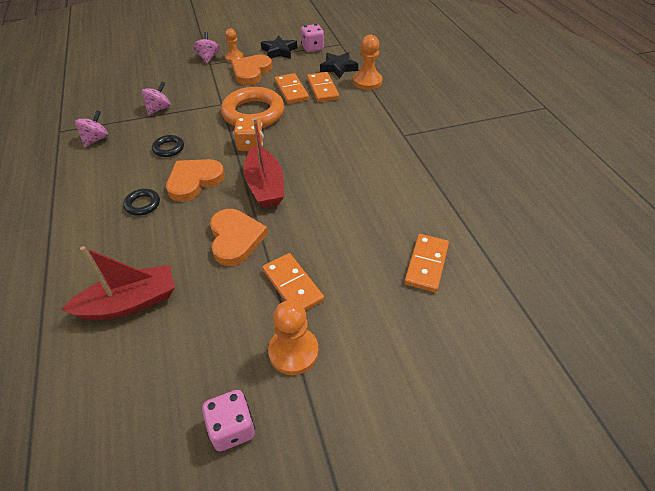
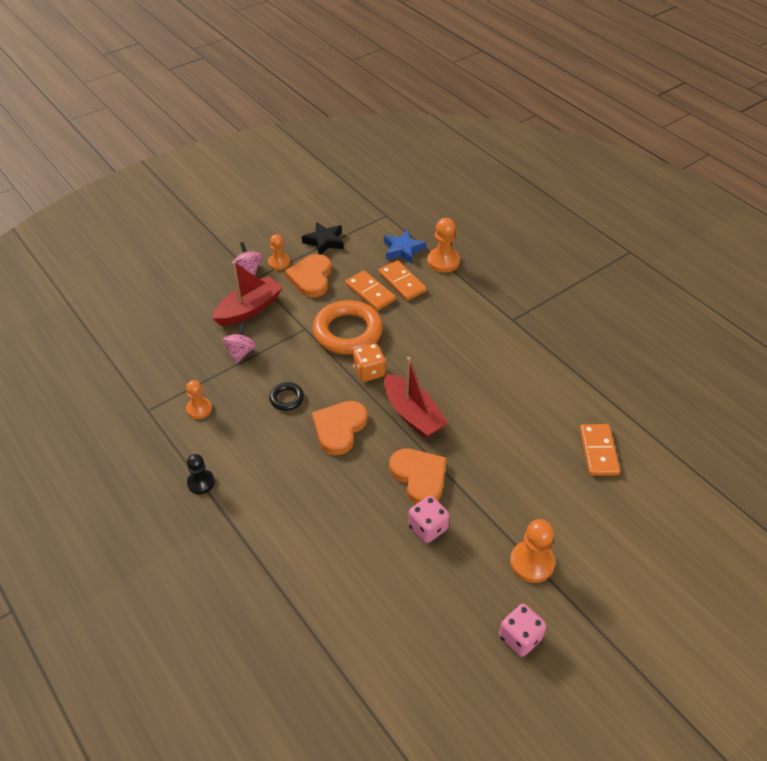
camera: 20 degrees left, 0 degrees up
(52, 192) = (201, 482): none -> black pawn
(96, 139) = (199, 409): pink spinning top -> orange pawn
(129, 303) = (364, 567): red boat -> red boat (249, 309)
(142, 204) = (305, 468): black ring -> none
(292, 285) = (497, 506): orange domino -> none
(312, 48) = (359, 228): pink dice -> pink dice (427, 528)
(338, 68) = (403, 250): black star -> blue star

